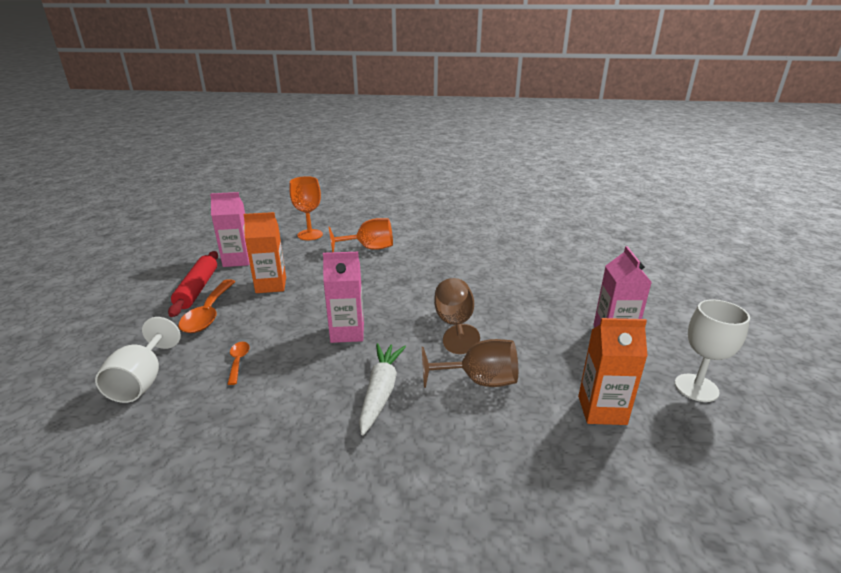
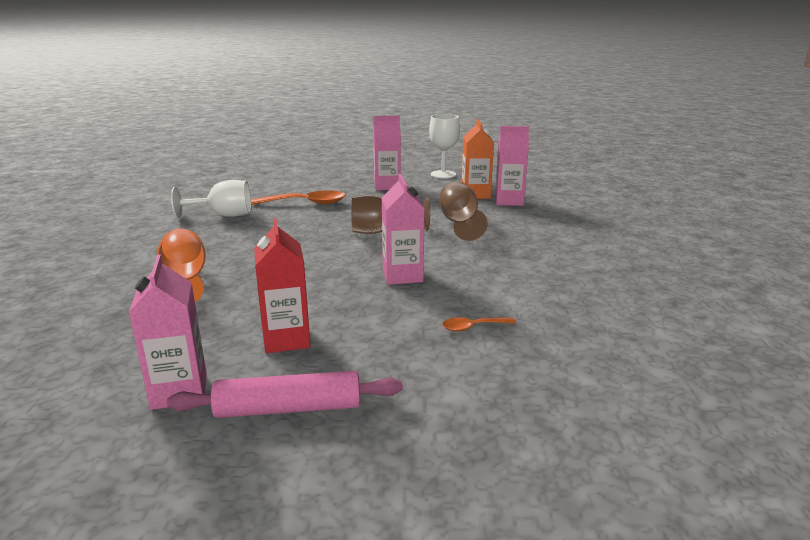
camera: 95 degrees left, 5 degrees down
(142, 381) = (536, 384): white goblet -> white goblet (224, 215)
(197, 289) = (289, 408): red rolling pin -> pink rolling pin
(208, 313) = (370, 375): orange spoon -> orange spoon (306, 203)
(271, 285) = (286, 339): orange carton -> red carton
(310, 235) = (98, 334): orange goblet -> none
(380, 392) = (489, 254): white carrot -> none
(580, 443) = (508, 201): none -> pink carton

